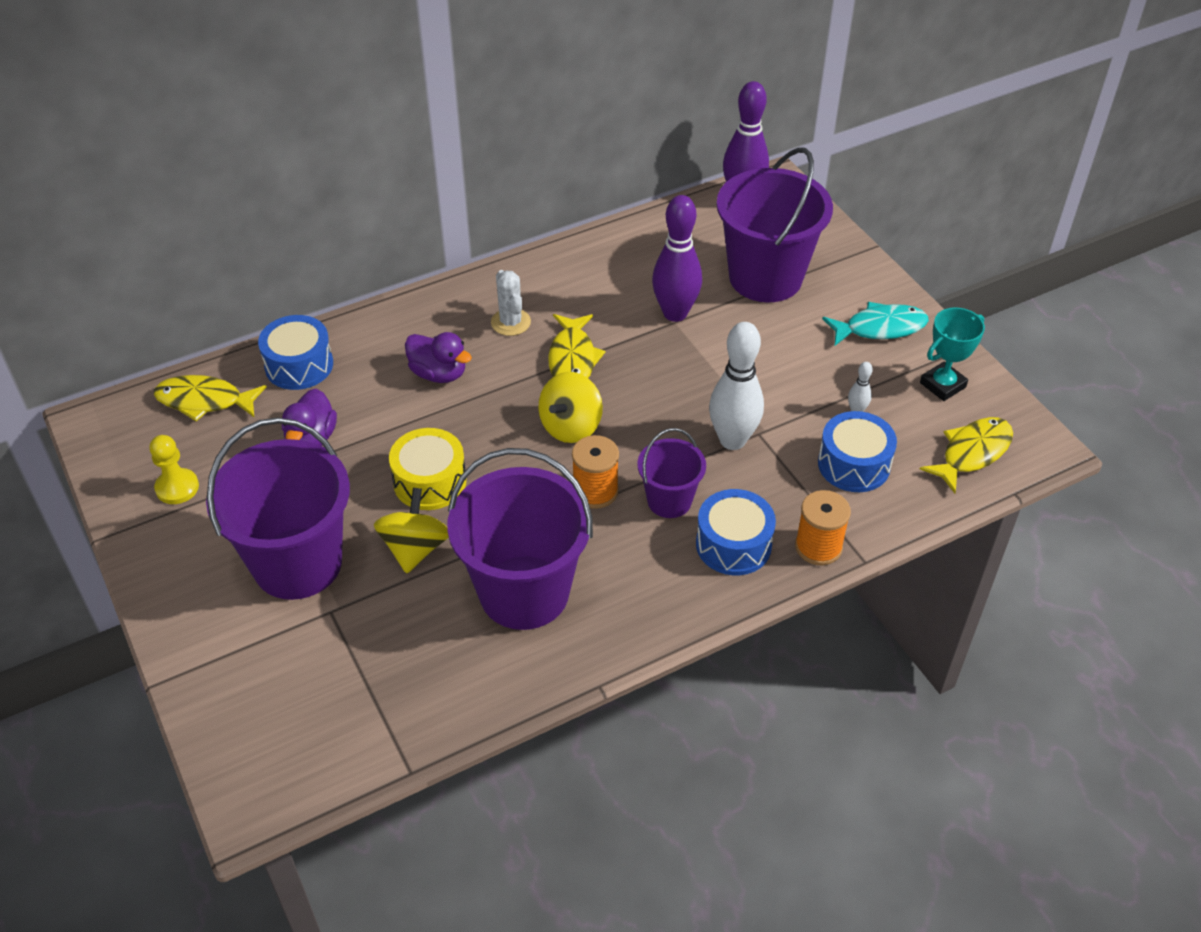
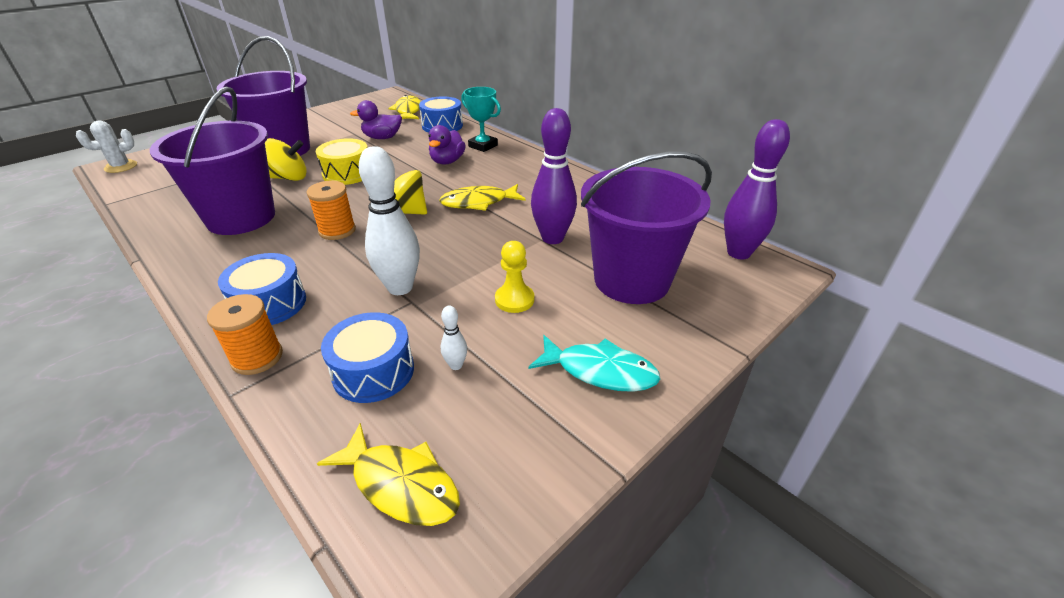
camera: 75 degrees right, 10 degrees down
(177, 488) = (343, 116): yellow pawn -> yellow pawn (514, 300)
(511, 322) = (507, 176): white cactus -> white cactus (121, 167)
(669, 500) = (325, 264): purple bucket -> none
(880, 328) = (600, 371): turquoise fish -> turquoise fish turned 45 degrees counterclockwise
(942, 385) = (521, 440): turquoise trophy -> turquoise trophy (483, 146)

